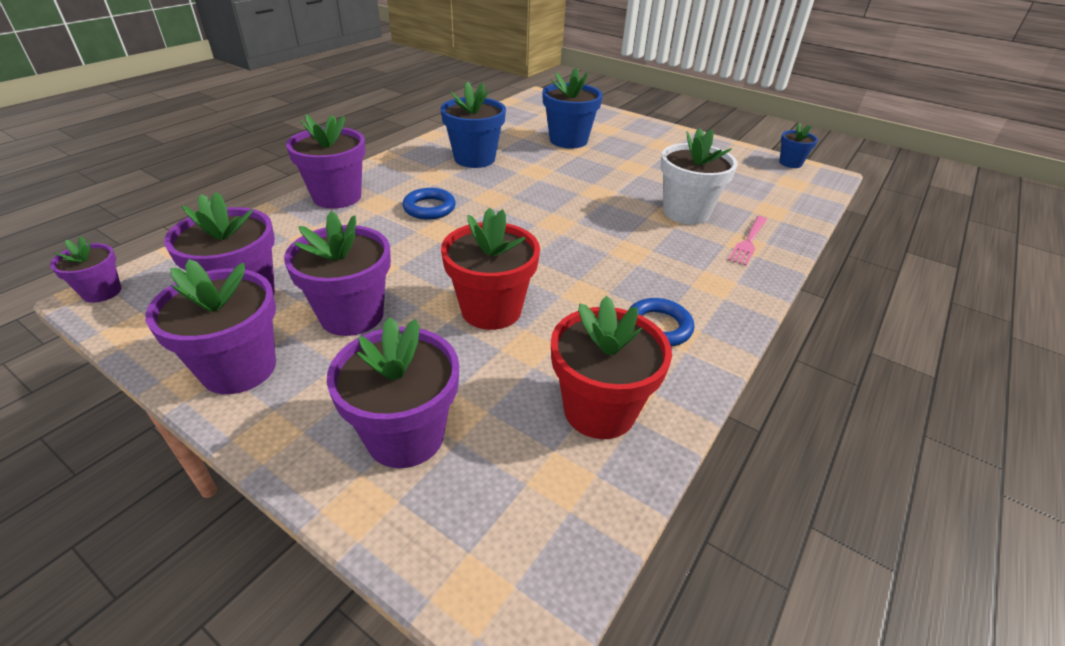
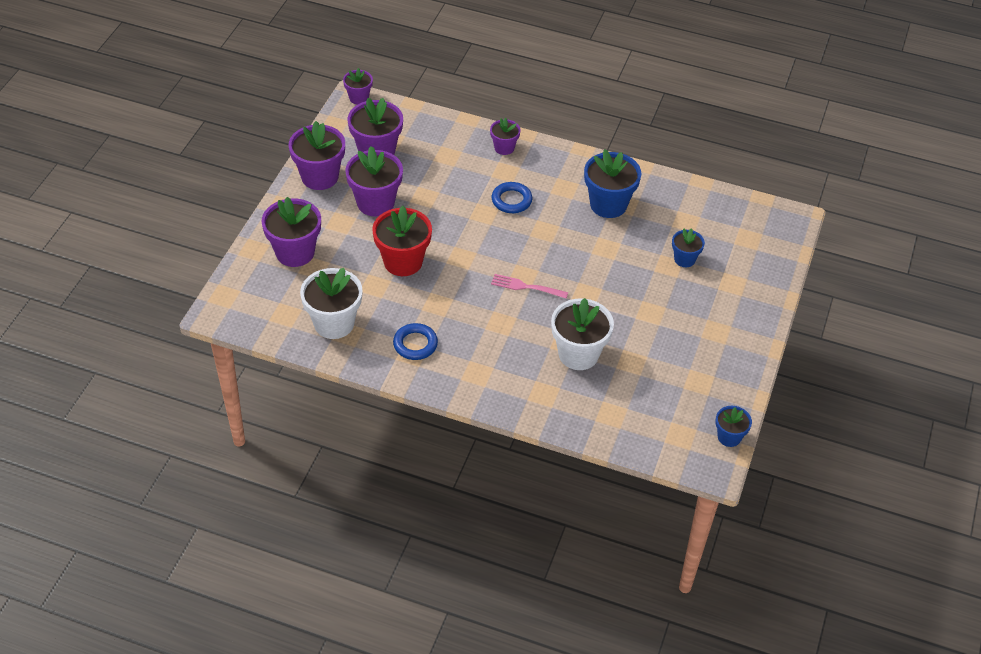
camera: 75 degrees right, 10 degrees up
(337, 197) = (504, 148): purple flower pot -> purple flower pot, size x0.56
(568, 140) = (684, 259): blue flower pot -> blue flower pot, size x0.56
(599, 410) = (334, 323): red flower pot -> white flower pot
(748, 241) = (547, 395): pink fork -> pink fork (526, 287)

